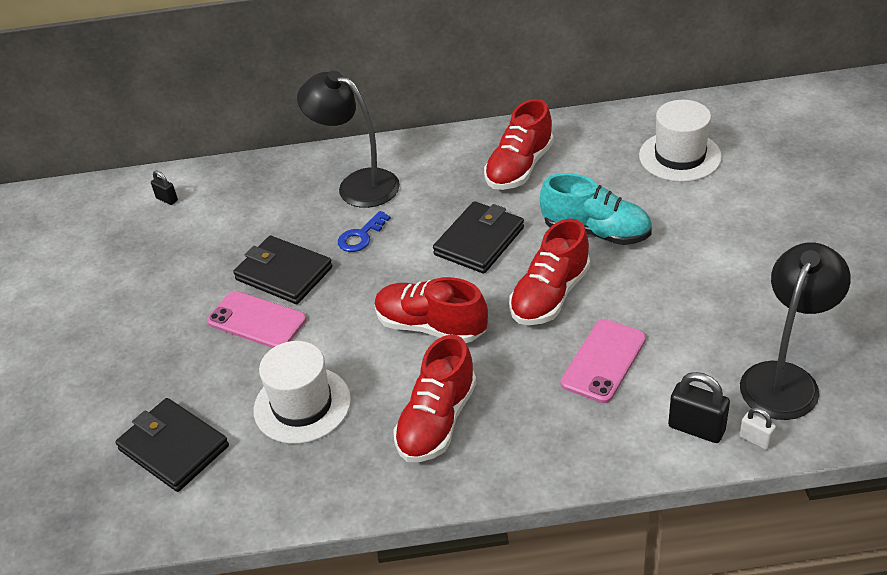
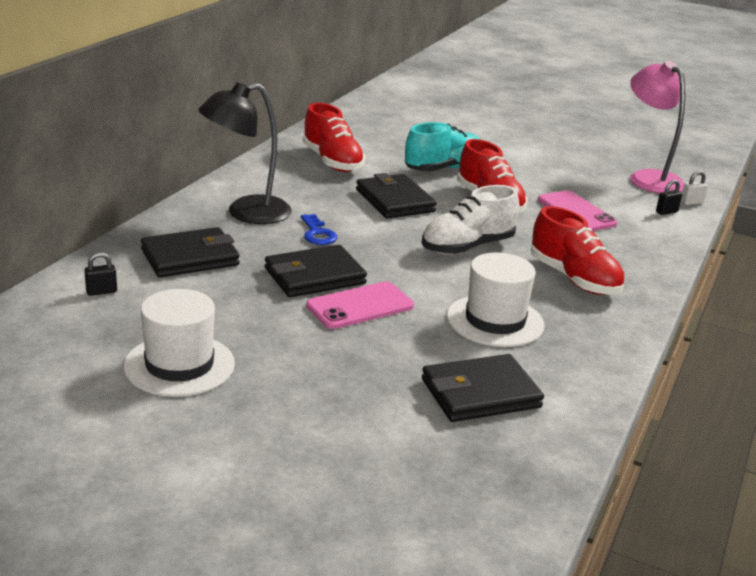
camera: 65 degrees left, 15 degrees down
(253, 203) = (190, 257): none -> black wallet
(431, 326) = (467, 247): red shoe -> white shoe
(680, 156) = (405, 123): white hat -> white hat (179, 365)
(696, 428) = (666, 212): black padlock -> black padlock, size x0.57
(785, 378) = (649, 178): black lamp -> pink lamp

